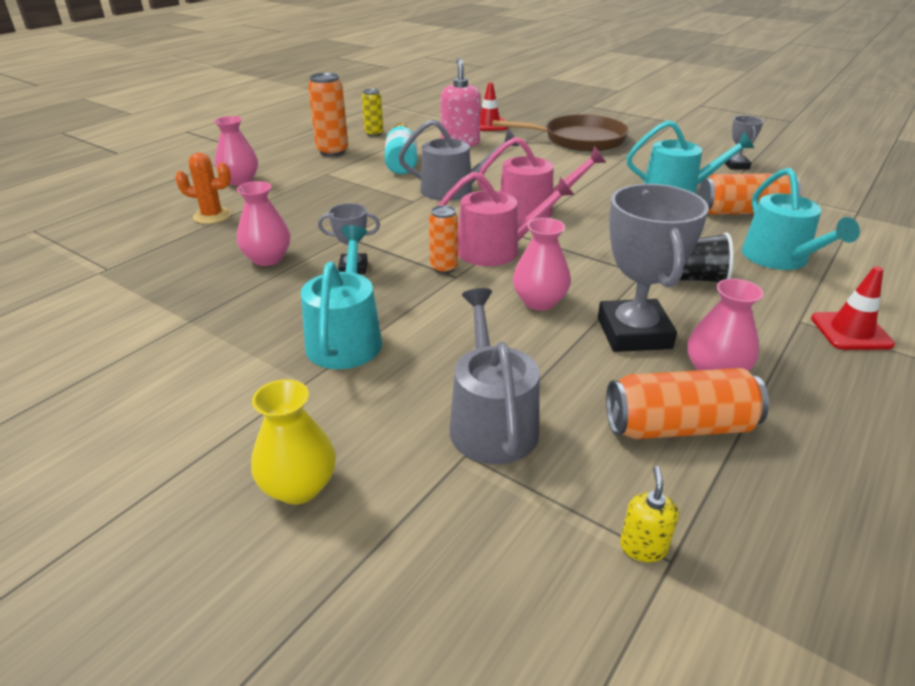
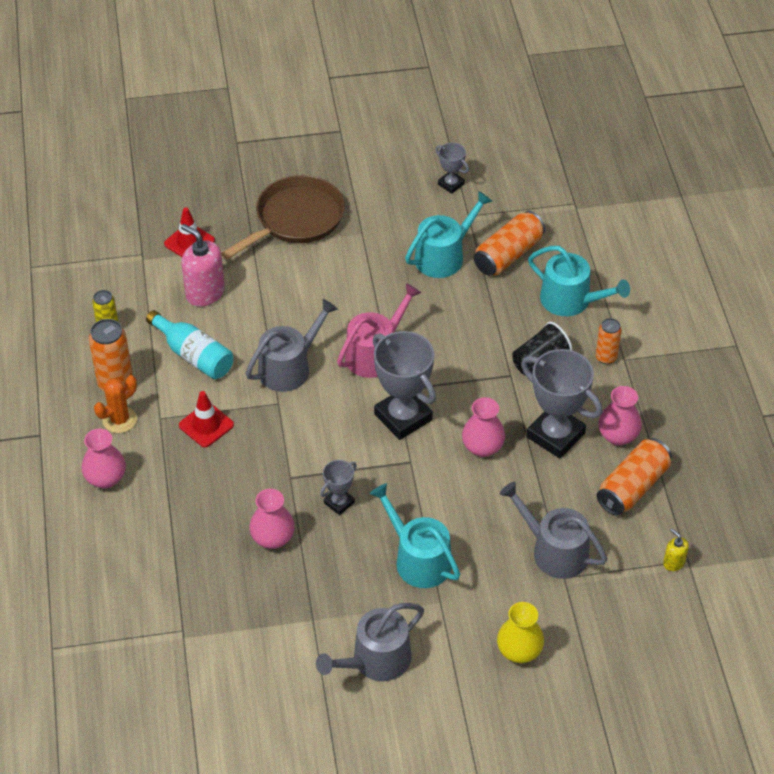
camera: 45 degrees left, 15 degrees up
(168, 384) = (376, 660): none -> grey watering can
(212, 216) = (159, 531): orange cactus -> orange cactus (119, 420)
(444, 268) = (394, 460): orange can -> orange can (606, 357)
(496, 250) = (403, 417): pink watering can -> grey trophy
(851, 331) = (653, 350): red traffic cone -> red traffic cone (206, 425)

